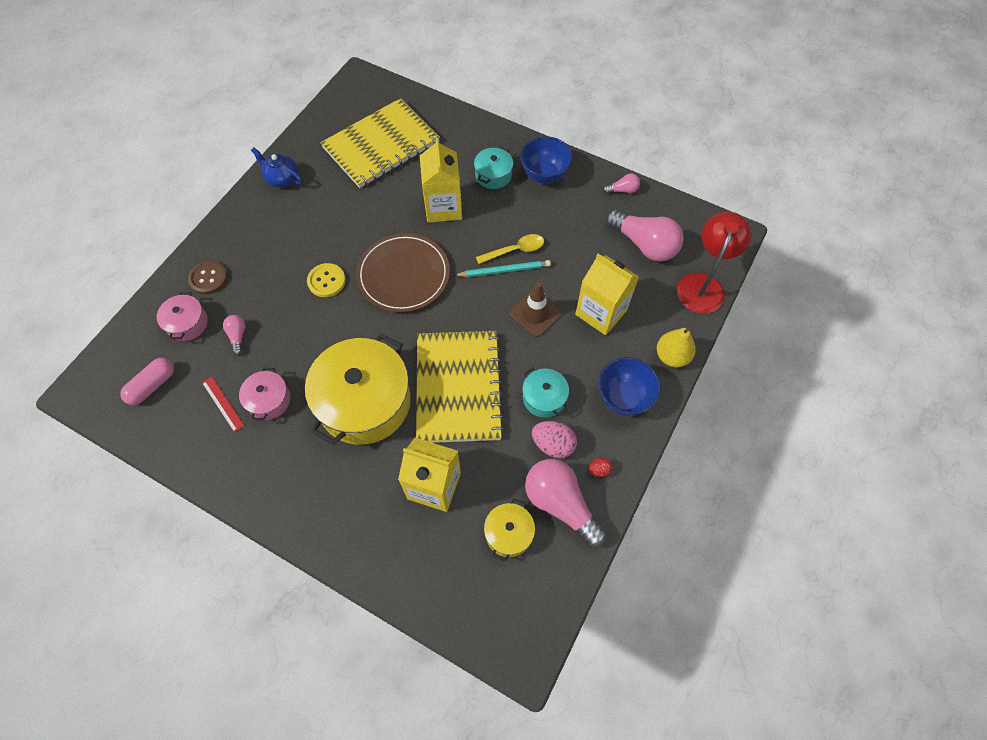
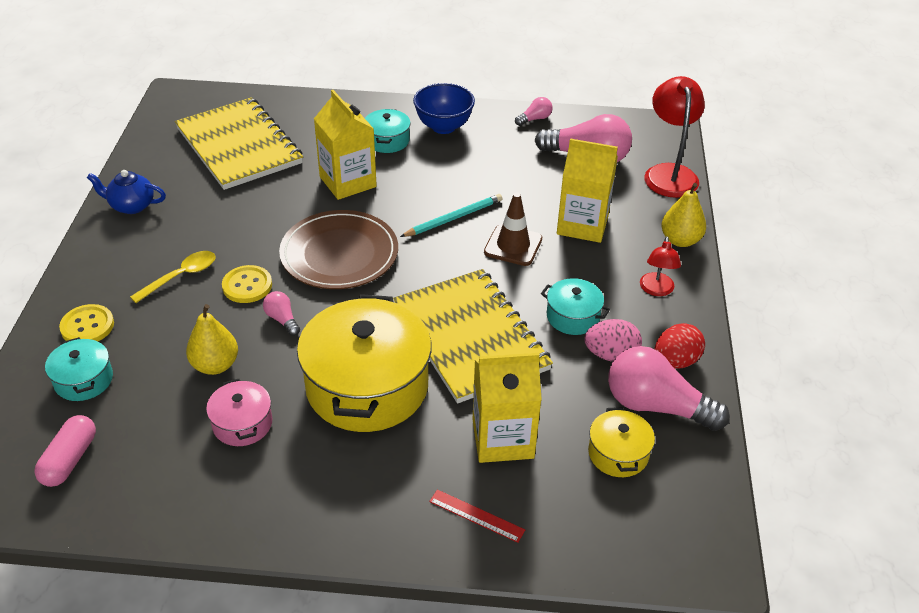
camera: 25 degrees left, 20 degrees down
(187, 323) = (84, 380): pink pot -> turquoise pot
(208, 278) = (87, 326): brown button -> yellow button
(223, 404) = (181, 447): red ruler -> red ruler (476, 515)
(238, 336) = (162, 372): pink light bulb -> pink light bulb (282, 319)
(274, 344) = (215, 365): none -> yellow pear
(381, 145) = (239, 146): yellow notebook -> yellow notebook turned 60 degrees counterclockwise
(515, 250) = (454, 198): yellow spoon -> yellow spoon (181, 276)
(599, 470) = (675, 361): red egg -> red egg, size x1.88
(623, 398) = (656, 290): blue bowl -> red lamp

